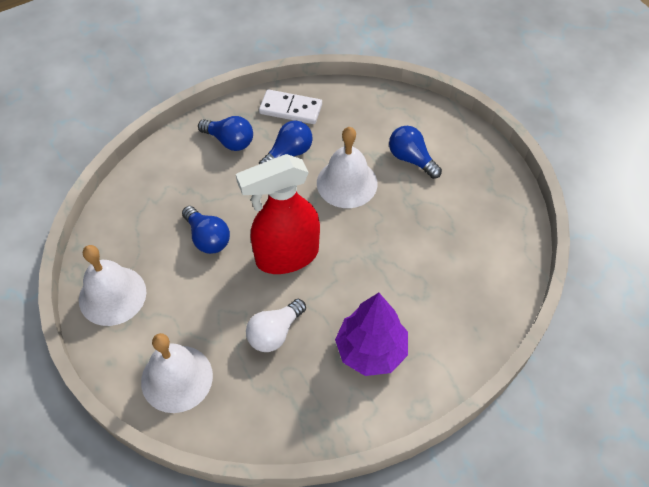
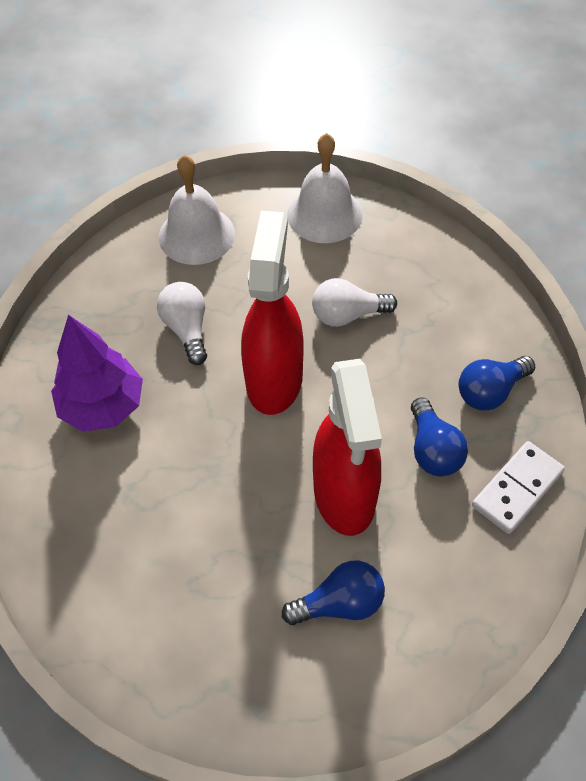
camera: 120 degrees right, 0 degrees up
(207, 238) = (347, 315): blue light bulb -> white light bulb
(347, 183) = (344, 496): white bell -> red spray bottle

